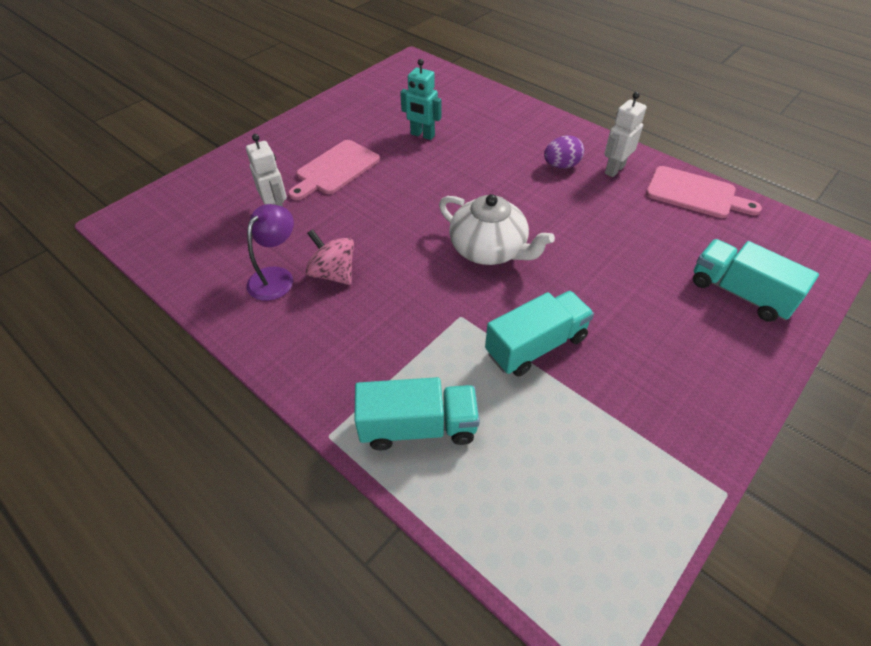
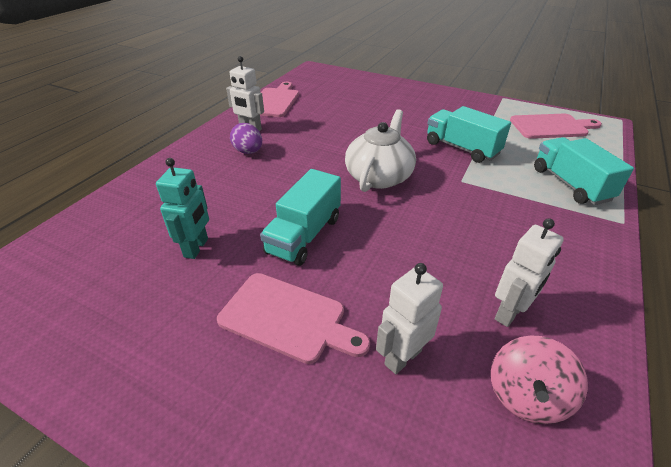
camera: 105 degrees left, 10 degrees down
(276, 277) = (509, 313): purple lamp -> white robot
(333, 274) = (471, 265): pink spinning top -> pink spinning top (526, 396)
(589, 508) = (551, 127): none -> pink cutting board
(740, 293) = (367, 91): turquoise truck -> turquoise truck (304, 235)

